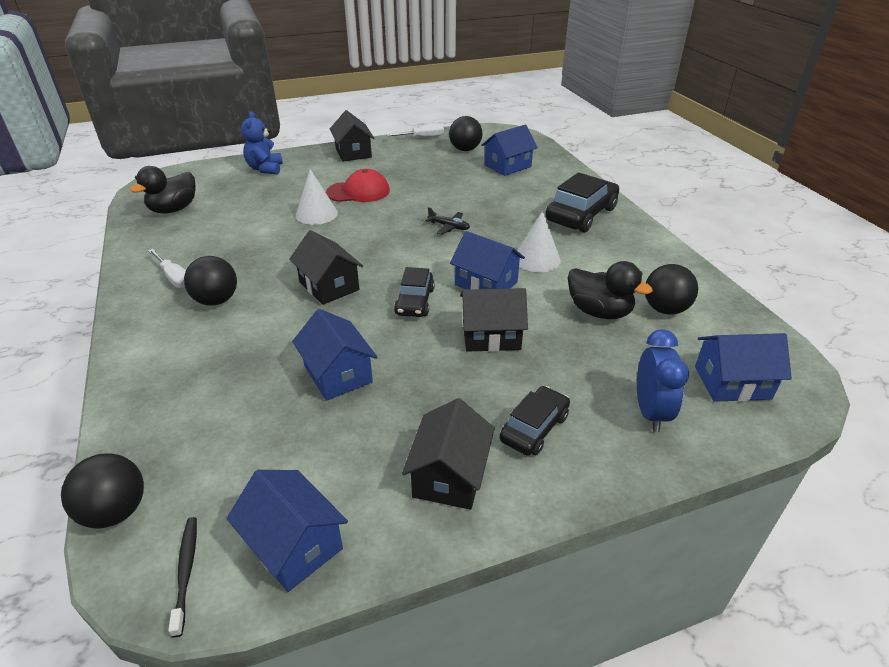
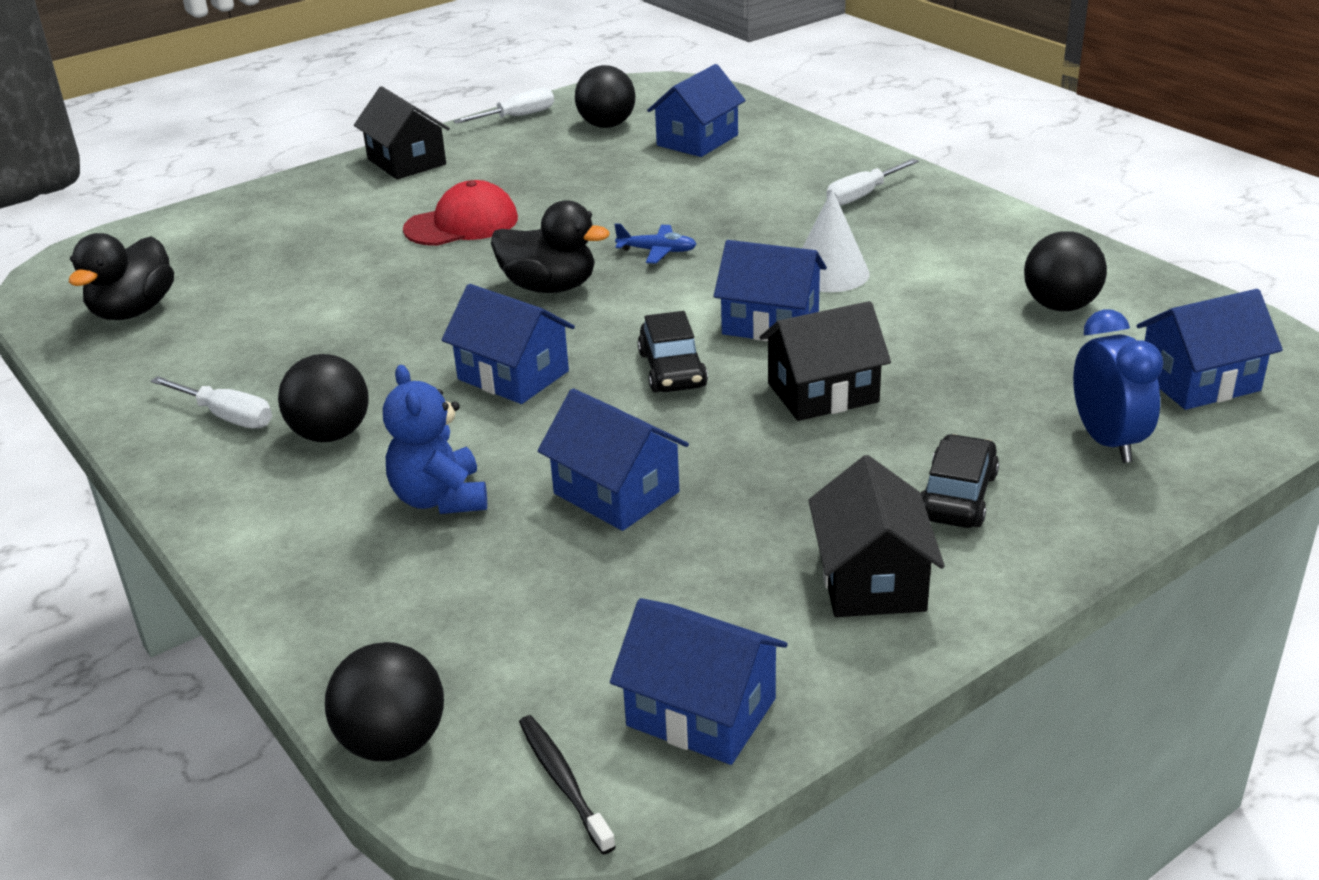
camera: 15 degrees left, 5 degrees down
(265, 169) = (259, 215): blue teddy bear -> blue teddy bear (440, 499)
(316, 214) = (411, 272): white cone -> none
(329, 286) = (513, 375): black house -> blue house
(449, 227) = (657, 251): black plane -> blue plane
(581, 214) = (862, 195): black car -> white screwdriver
(599, 312) = (966, 328): black duck -> black duck (549, 287)

